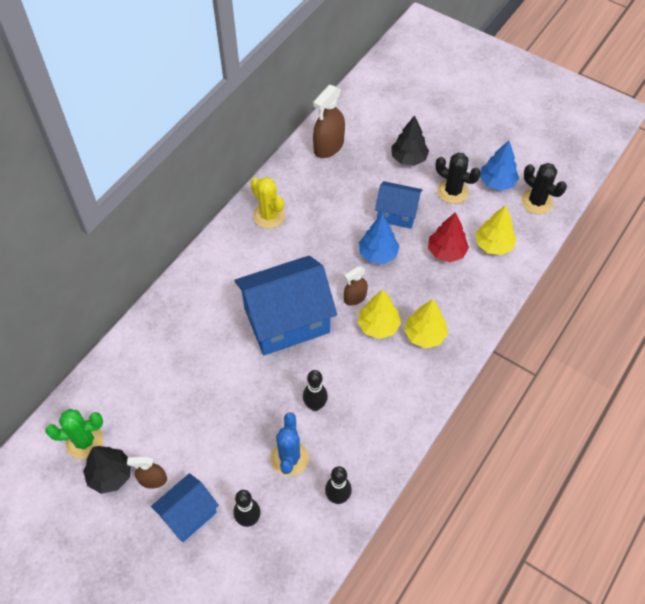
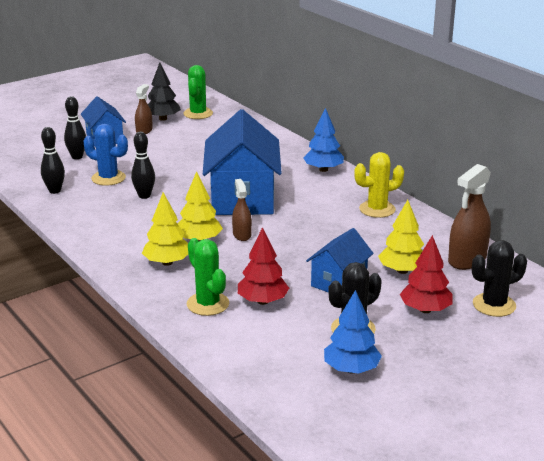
camera: 110 degrees right, 30 degrees down
(328, 146) = (467, 260): brown spray bottle -> brown spray bottle turned 105 degrees counterclockwise
(378, 254) = (288, 258): blue tree -> blue tree (323, 169)
(408, 158) = (425, 310): black tree -> red tree
(468, 284) = (208, 304): none -> green cactus
(493, 245) = (250, 337): yellow tree -> yellow tree (402, 271)
(536, 202) = (299, 394): black cactus -> black cactus (494, 305)

